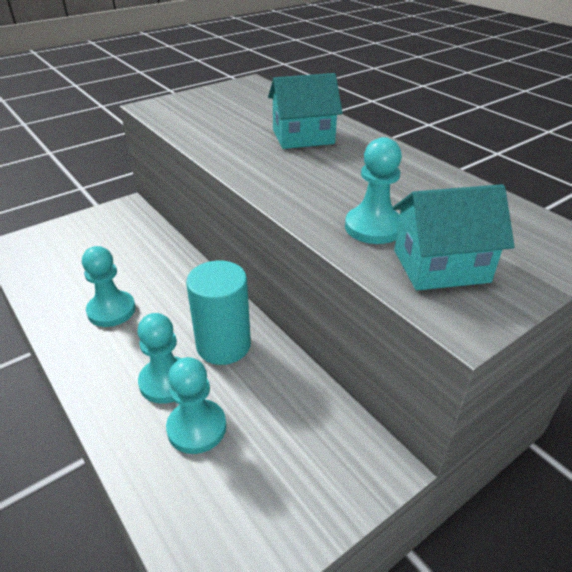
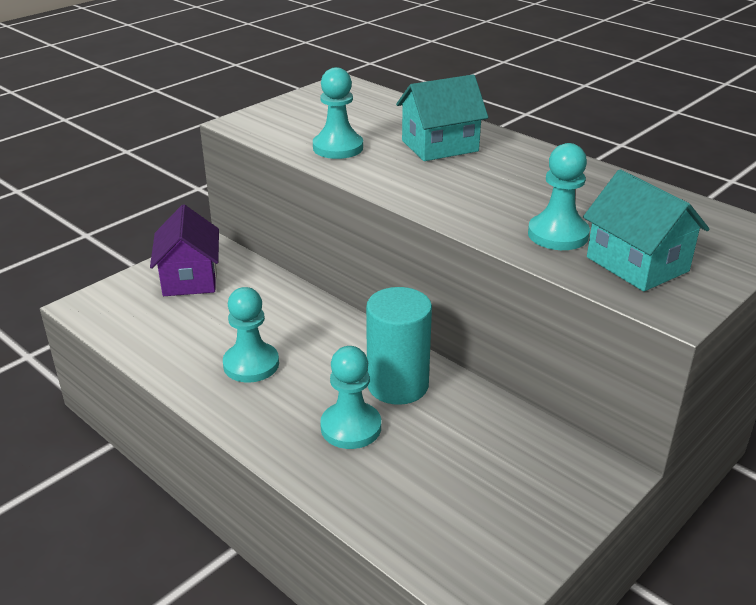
camera: 10 degrees left, 5 degrees down
(100, 230) = (190, 278): none -> purple house
(197, 428) = (404, 466): turquoise pawn -> turquoise pawn (338, 147)
(441, 266) = (637, 264): turquoise house -> turquoise house turned 75 degrees clockwise

